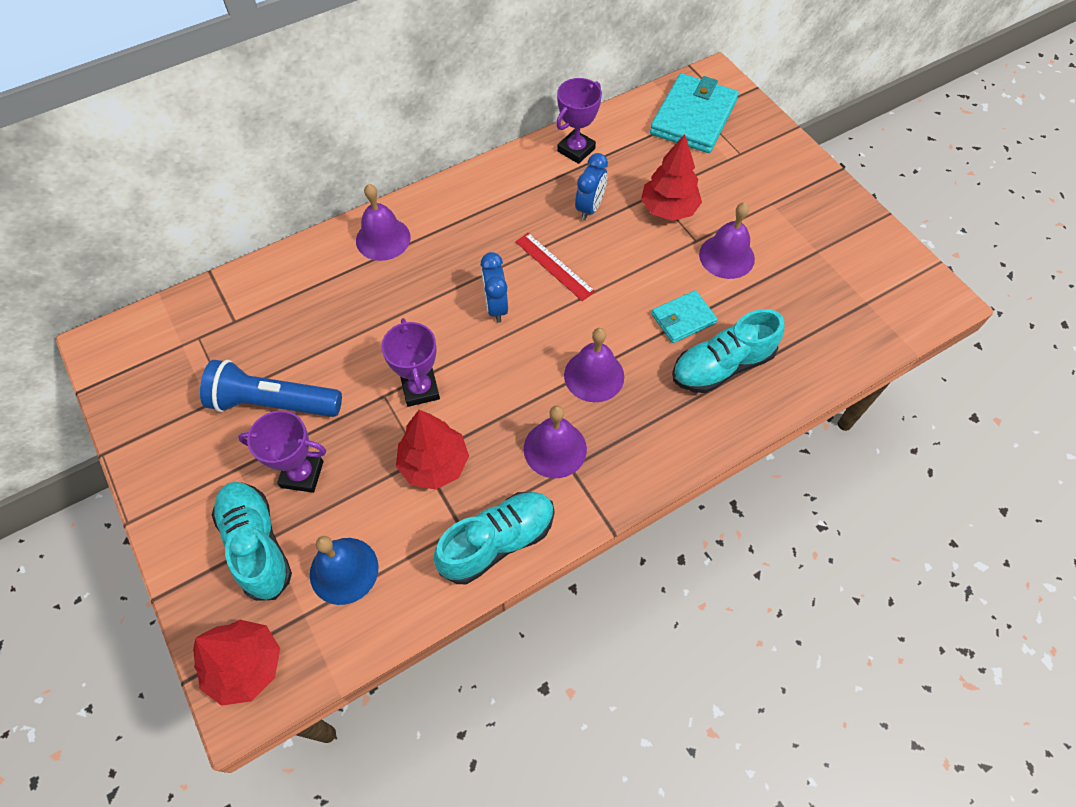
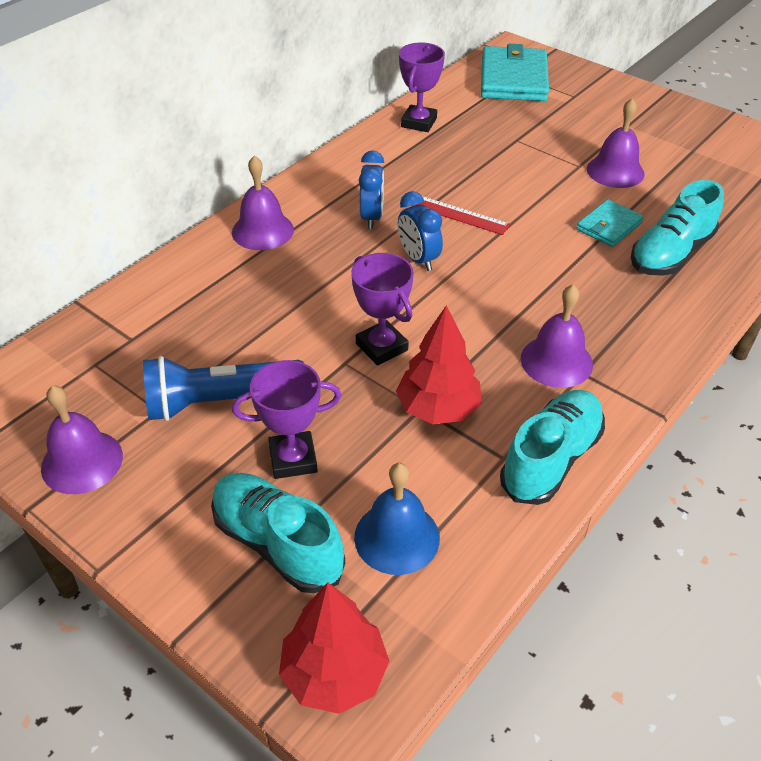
camera: 20 degrees left, 15 degrees down
(589, 208) = (461, 162): blue clock -> blue clock (371, 217)
(594, 375) = (554, 291): purple bell -> purple bell (82, 461)
(668, 209) = (537, 148): red tree -> none

